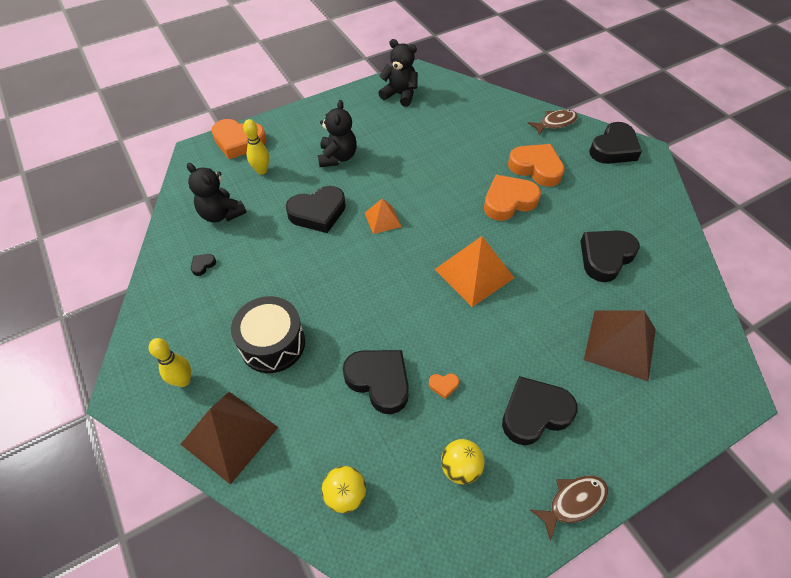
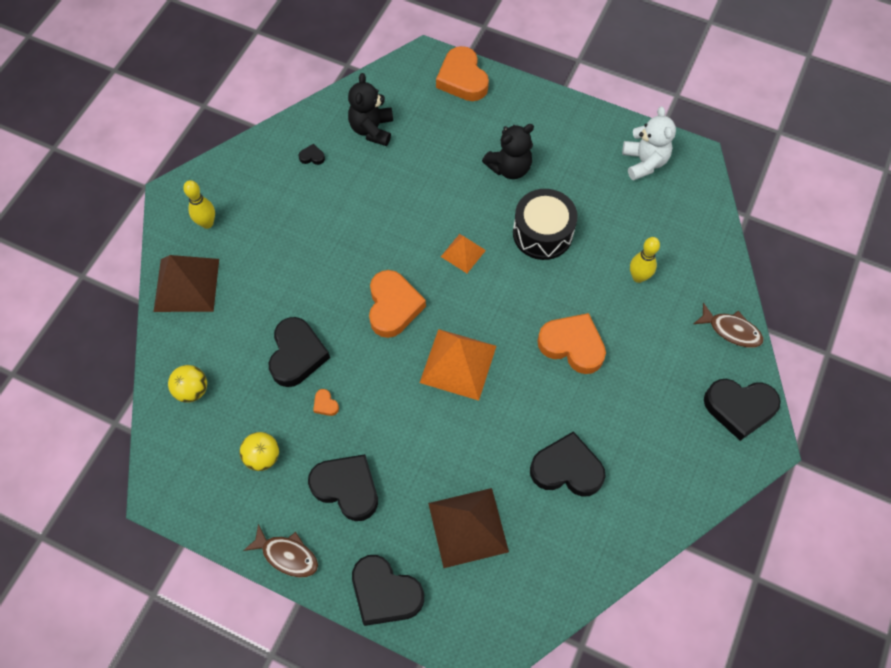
camera: 55 degrees right, 10 degrees up
(262, 170) = (443, 122): yellow bowling pin -> yellow bowling pin (638, 277)
(272, 343) = (277, 258): black drum -> black drum (542, 233)
(318, 213) = (430, 198): black heart -> black heart (385, 593)
(400, 95) = (644, 162): black teddy bear -> white teddy bear
(536, 168) = (642, 346): orange heart -> orange heart (393, 306)

